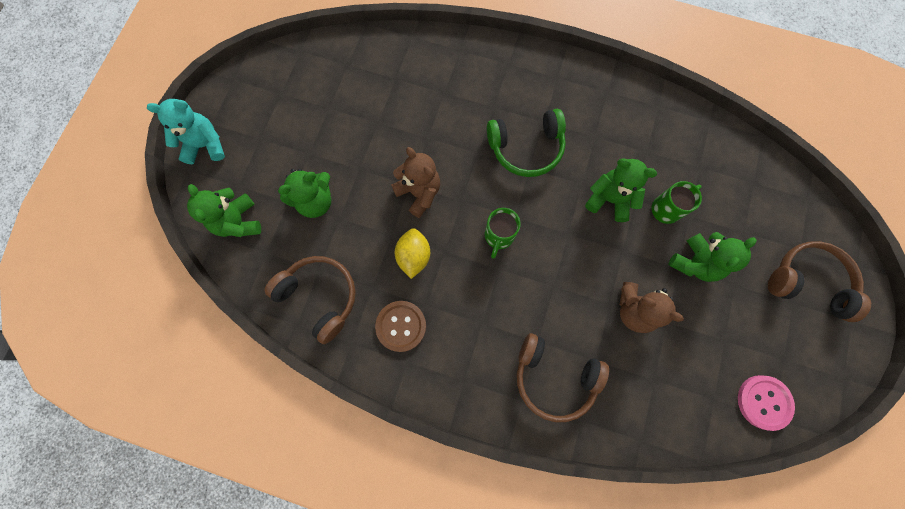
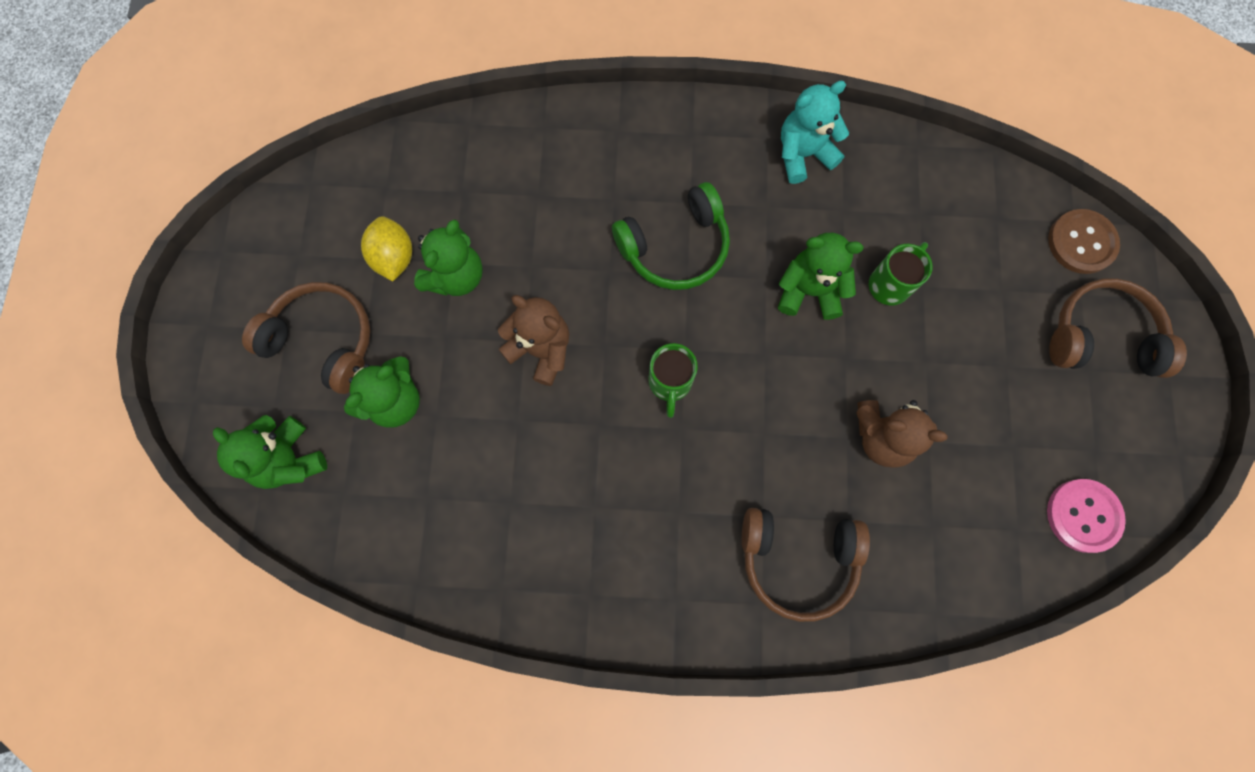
camera: 15 degrees left, 0 degrees up
(205, 145) = (207, 359): turquoise teddy bear -> turquoise teddy bear (803, 154)
(320, 297) = (439, 536): brown headphones -> brown headphones (323, 341)
(401, 326) = (566, 546): brown button -> brown button (1081, 242)
(414, 256) = (558, 442): yellow lemon -> yellow lemon (394, 257)
(694, 263) = (946, 350): green teddy bear -> green teddy bear (456, 276)

